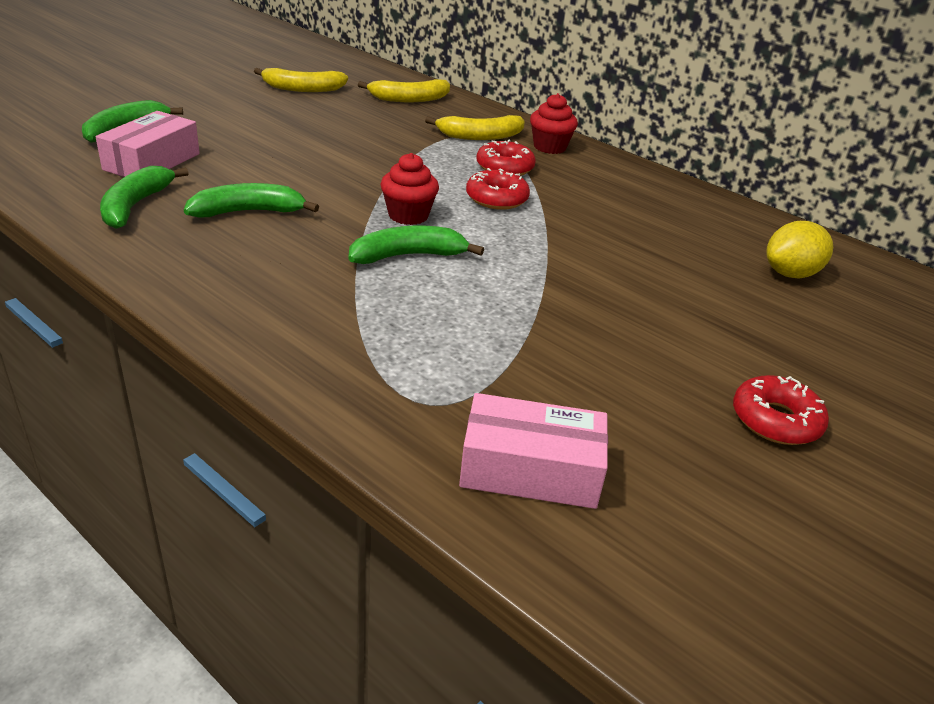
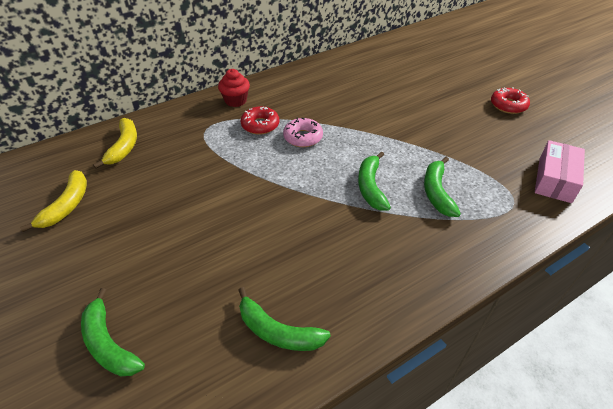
camera: 70 degrees left, 10 degrees up
(152, 162) = (192, 320): pink box -> none
(249, 212) = (301, 258): green banana -> green banana (437, 192)
(408, 215) = (319, 178): red cupcake -> none
(480, 136) = (208, 126): yellow banana -> none
(496, 198) = (303, 137): red donut -> pink donut
(790, 274) = (396, 65): yellow lemon -> none

